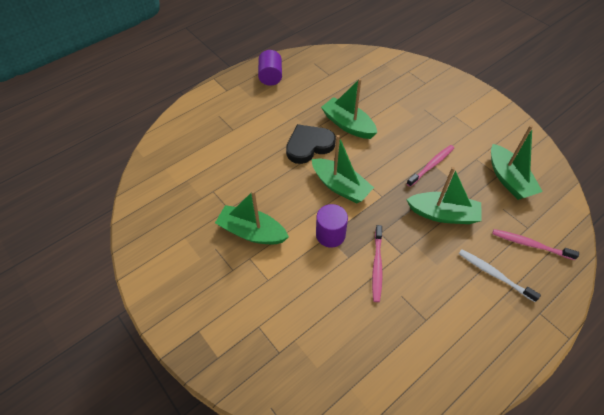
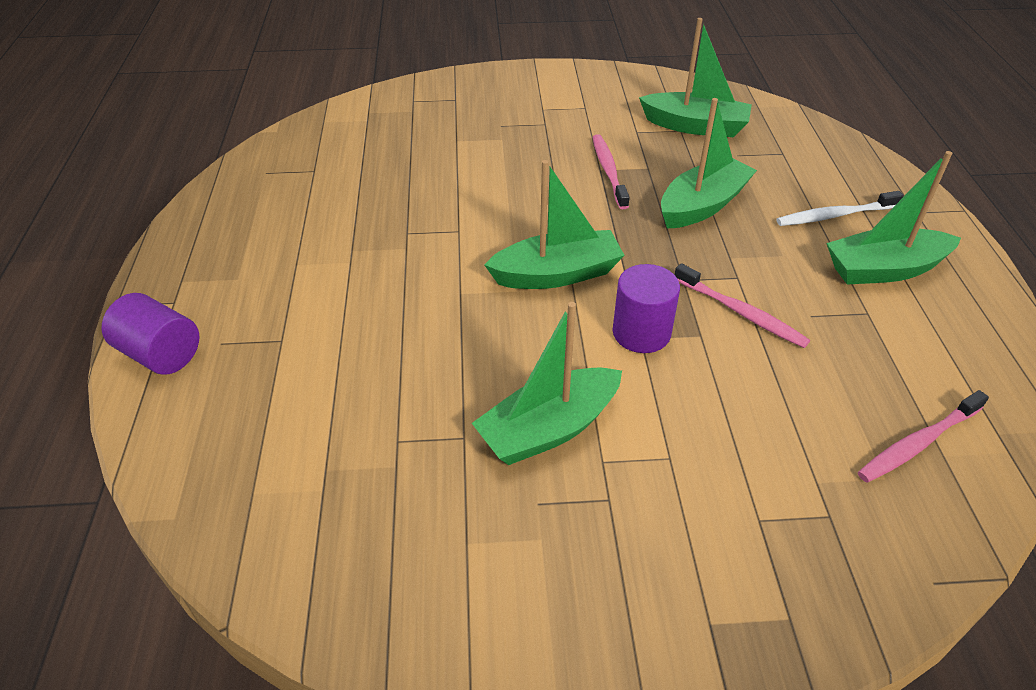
camera: 55 degrees left, 10 degrees down
(270, 77) = (224, 232): purple cylinder -> purple cylinder (160, 354)
(309, 145) = (435, 266): black heart -> none
(348, 125) = (443, 204): green boat -> green boat (884, 269)
(530, 244) = (809, 165): pink toothbrush -> pink toothbrush (917, 443)

